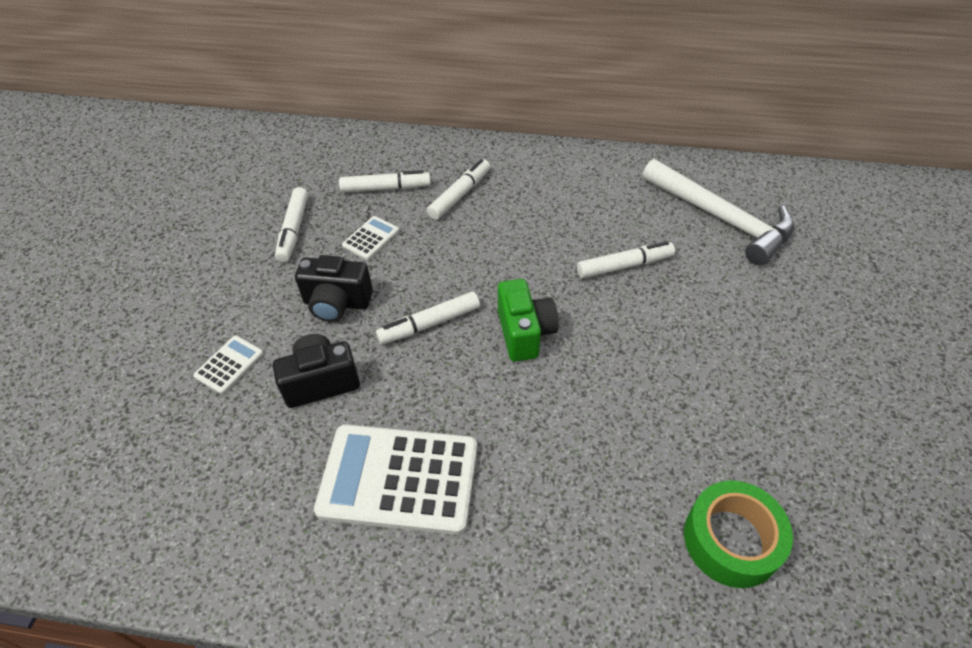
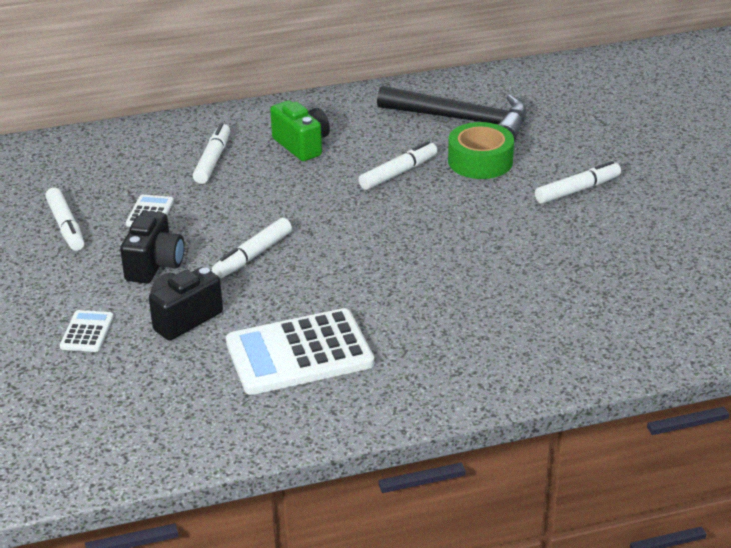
camera: 25 degrees left, 15 degrees down
(337, 303) = (155, 265): black camera -> black camera turned 60 degrees counterclockwise
(386, 188) = (134, 173): white marker -> white marker (577, 190)
(525, 333) = (341, 238): green camera -> green camera (302, 145)
(720, 218) = (461, 120): white hammer -> black hammer
(731, 540) = (573, 309): green tape -> green tape (480, 161)

